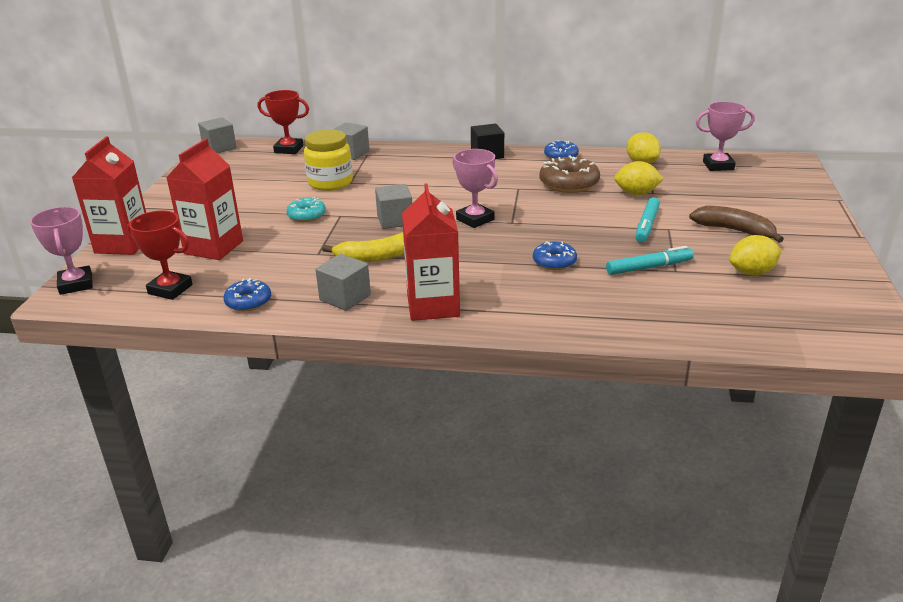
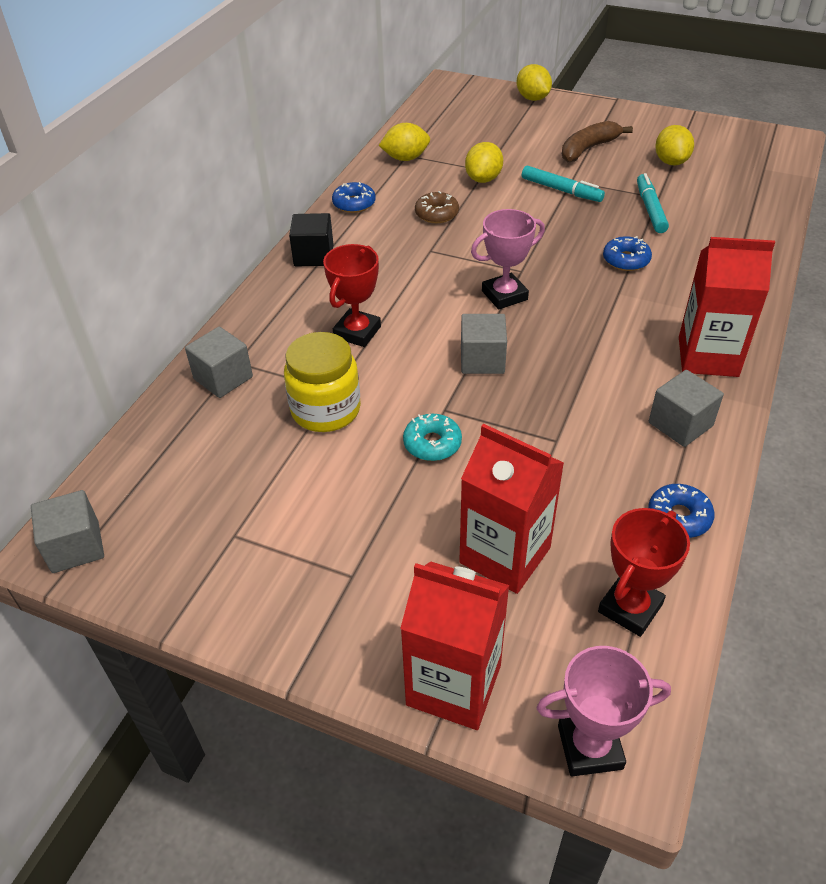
camera: 75 degrees left, 15 degrees up
(289, 149) = (153, 449): red trophy -> red trophy (357, 332)
(376, 257) = (581, 387): yellow banana -> none
(569, 184) = (436, 214): brown donut -> brown donut, size x0.61
(718, 165) = (438, 120): pink trophy -> none
(807, 197) = (532, 98): none -> yellow lemon

